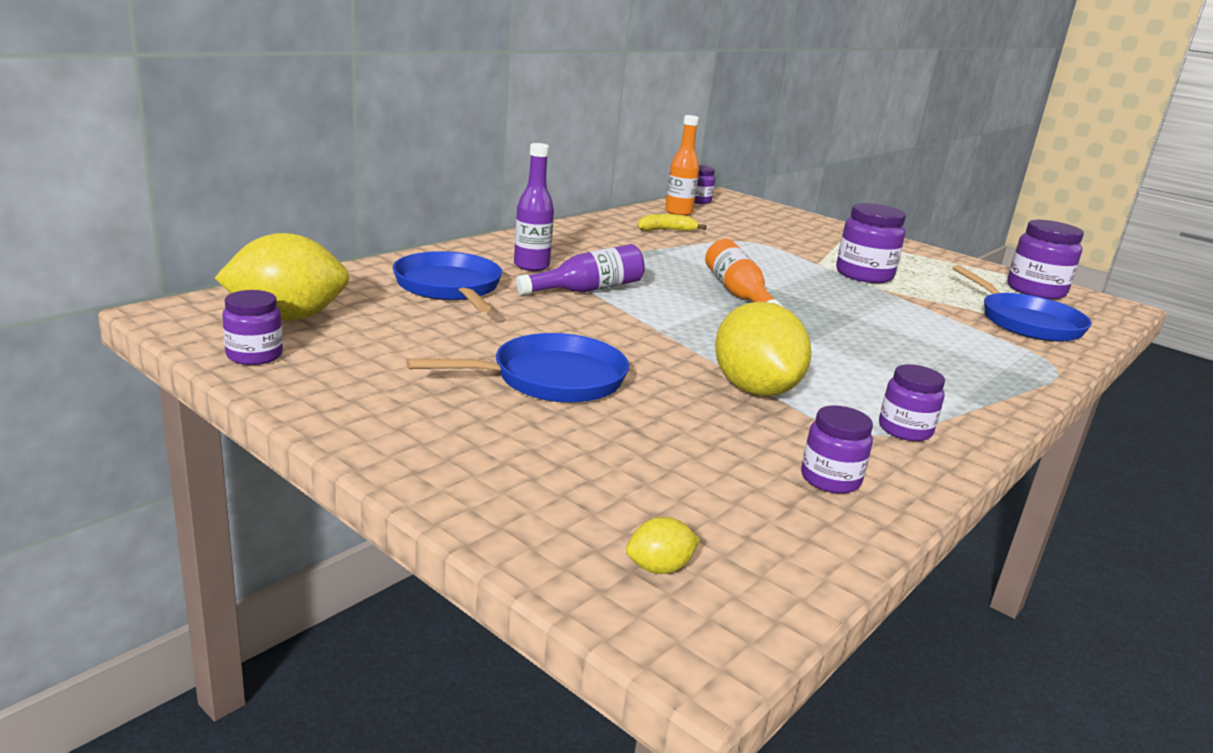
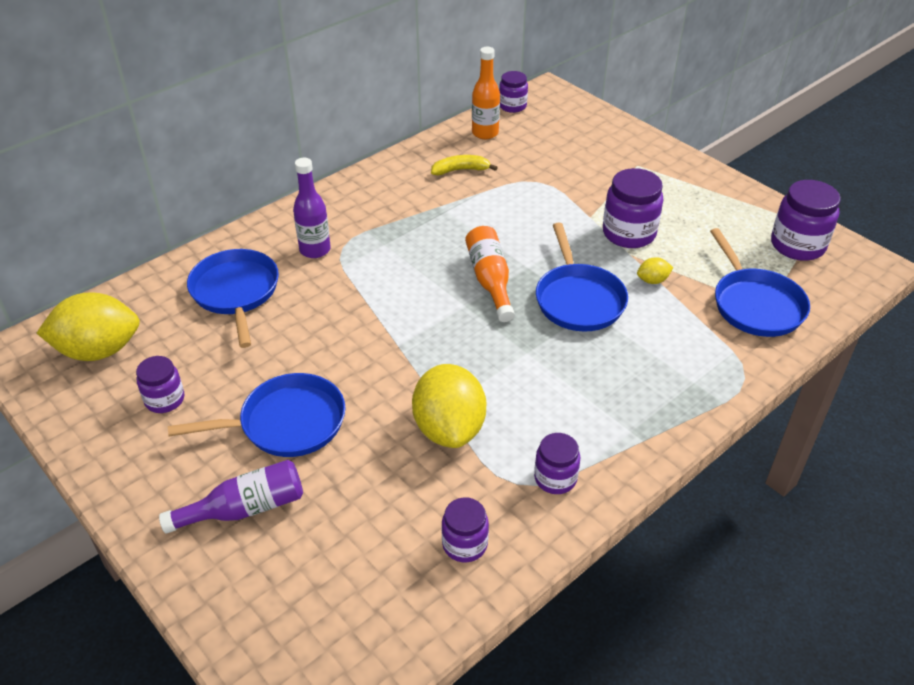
camera: 10 degrees right, 20 degrees up
(254, 355) = (68, 405): purple jar -> purple jar (165, 400)
(587, 290) = (354, 286): purple bottle -> purple bottle (245, 509)
(659, 568) = (301, 644): yellow lemon -> yellow lemon (652, 280)
(841, 310) = (578, 299): none -> blue pan

